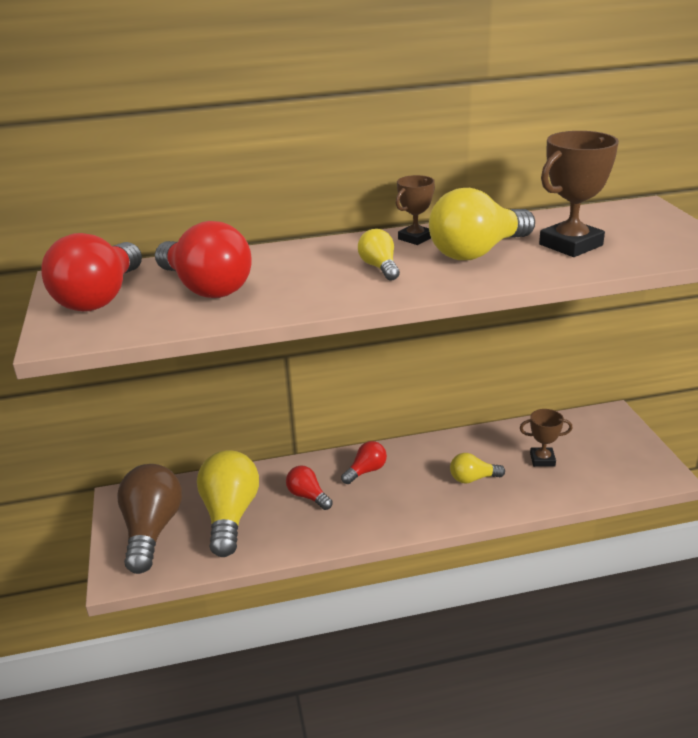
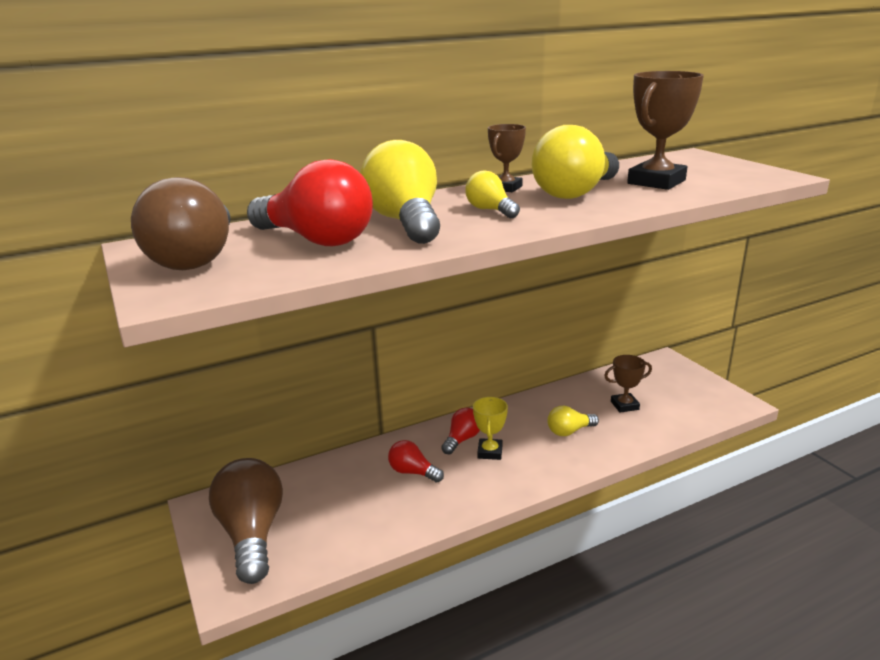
camera: 15 degrees left, 5 degrees down
(100, 297) = (196, 258): red light bulb -> brown light bulb
(230, 515) = (336, 504): yellow light bulb -> yellow light bulb (405, 222)
(386, 488) = (490, 452): none -> yellow trophy

